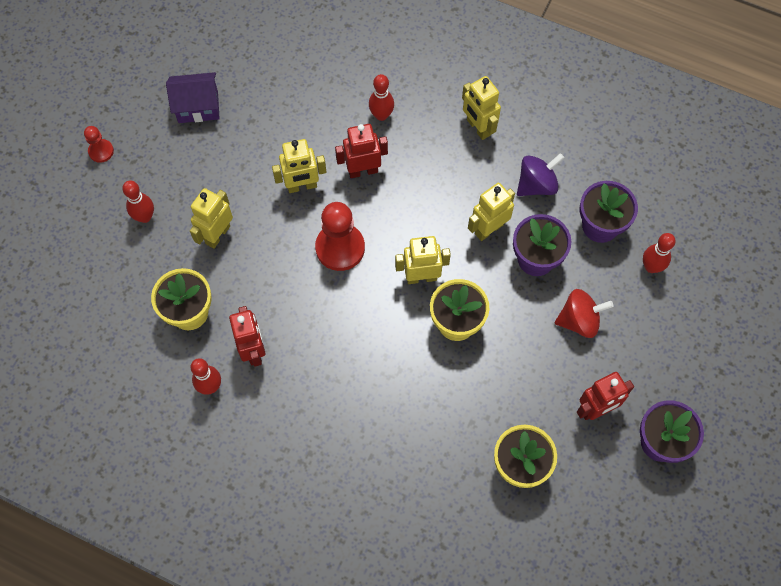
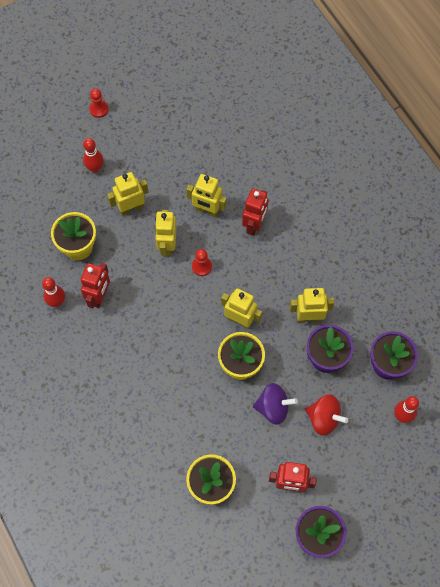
camera: 35 degrees right, 0 degrees up
(198, 107) = (179, 117): purple house -> none
(340, 248) = (201, 266): red pawn -> red pawn, size x0.52
(363, 171) = (254, 225): red robot -> red robot turned 90 degrees clockwise
(381, 115) = (294, 195): red bowling pin -> none
(478, 128) = (353, 244): yellow robot -> yellow robot (167, 246)
(536, 184) = (364, 308): purple spinning top -> purple spinning top (273, 408)

